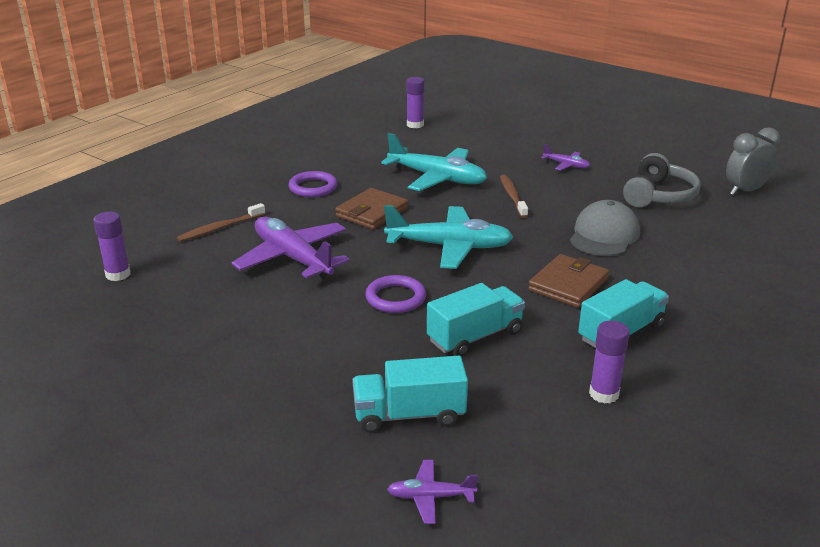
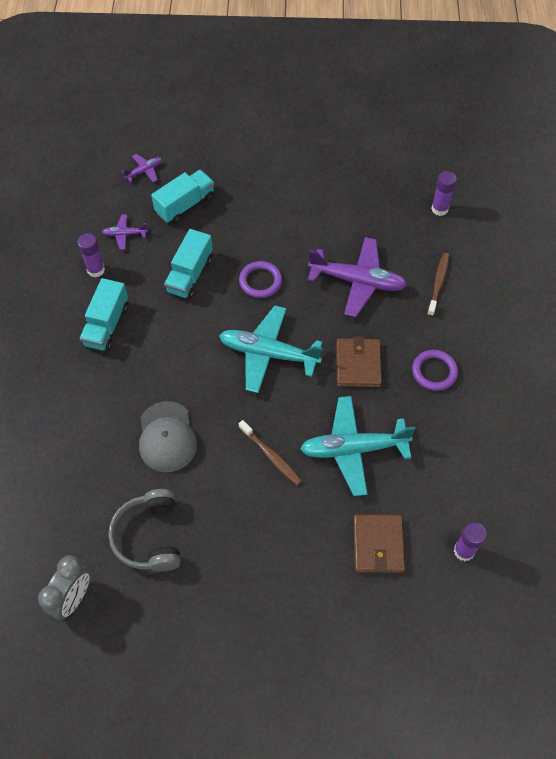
camera: 145 degrees right, 30 degrees up
(450, 247) = (268, 354): turquoise plane -> turquoise plane turned 45 degrees clockwise
(566, 165) = (260, 549): purple plane -> purple plane (124, 234)
(568, 285) = (162, 356): brown wallet -> brown wallet (378, 545)

